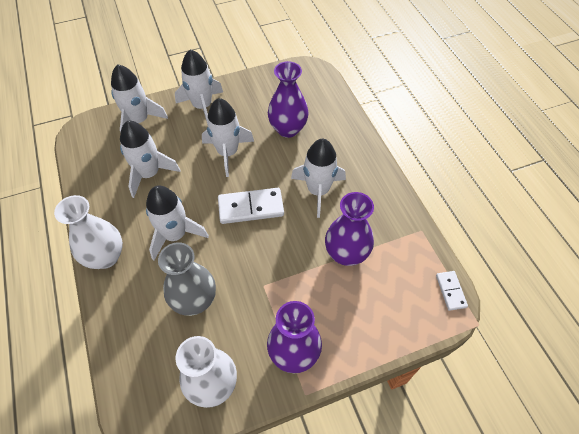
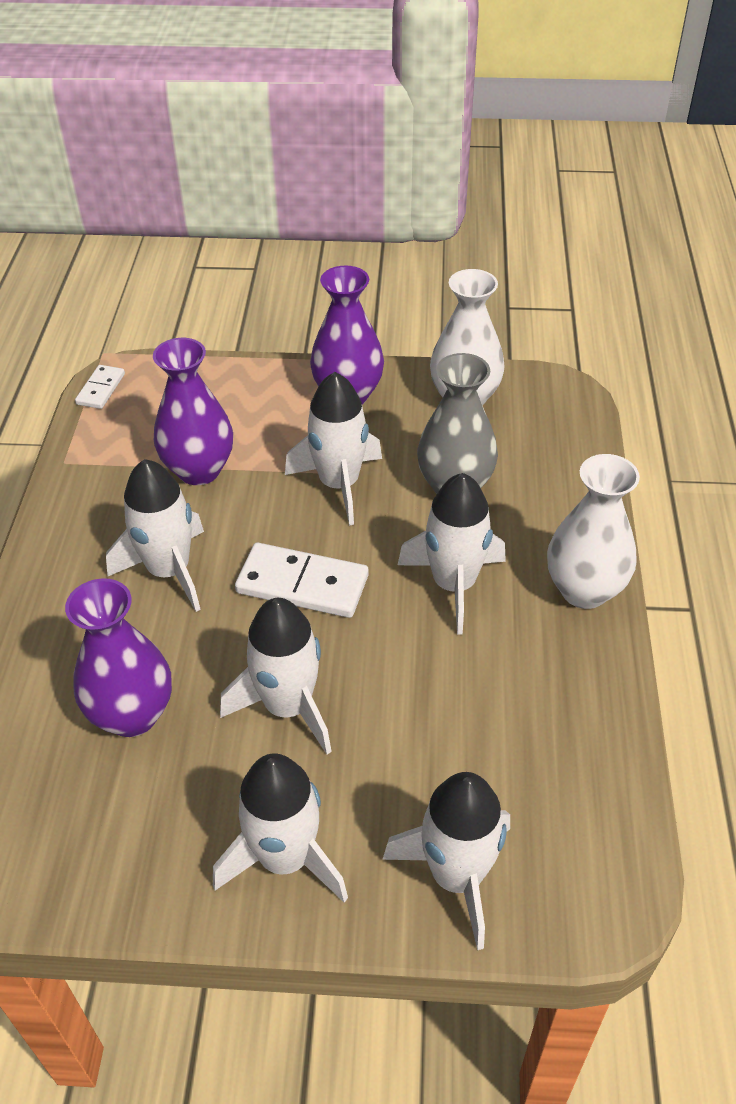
camera: 155 degrees left, 10 degrees down
(149, 174) = (468, 719): white rocket -> white rocket (339, 484)

